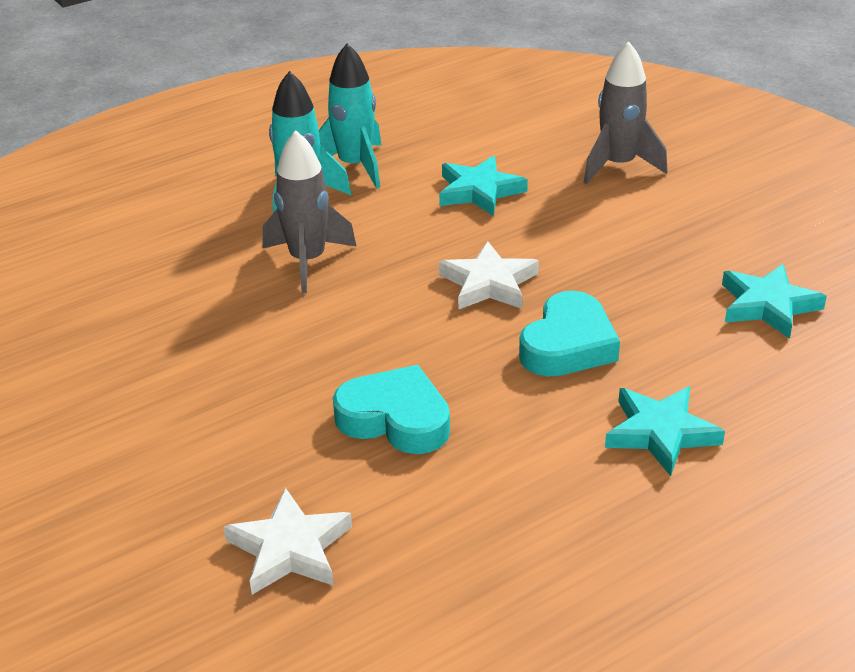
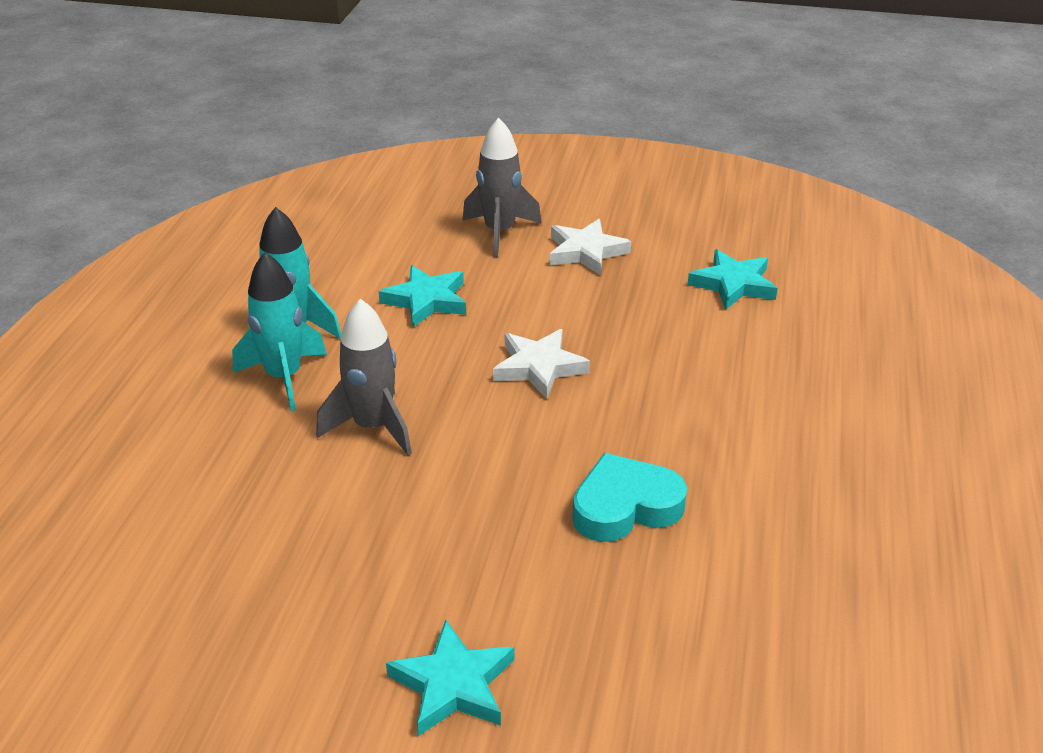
camera: 45 degrees left, 0 degrees up
(290, 549) = (699, 651): white star -> white star (586, 252)
(568, 345) = (657, 381): turquoise heart -> none
(660, 433) = (796, 406): turquoise star -> turquoise star (453, 684)

